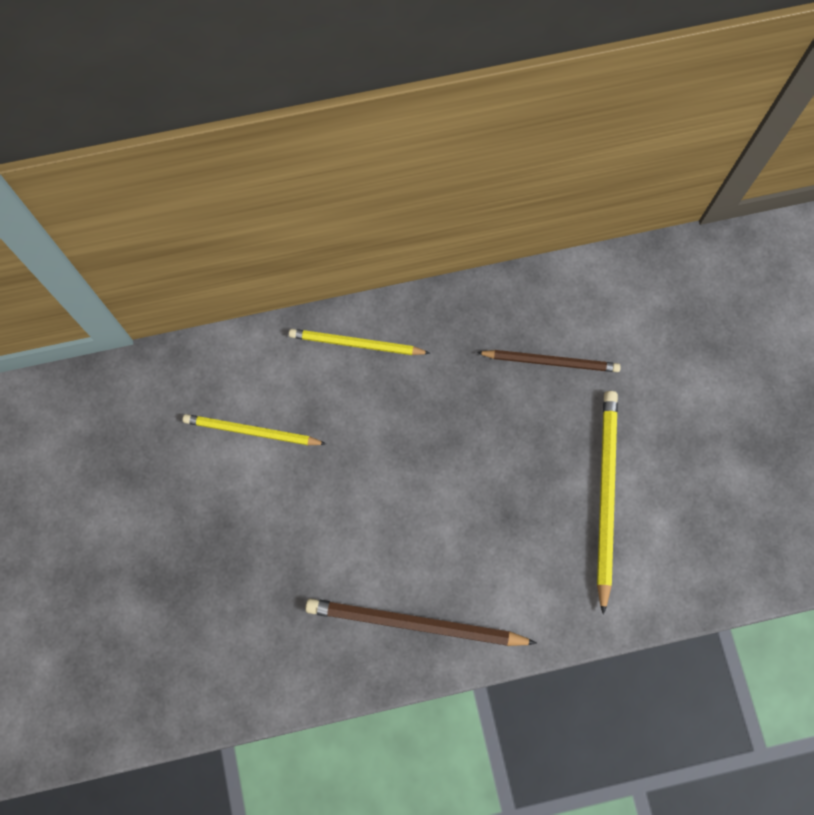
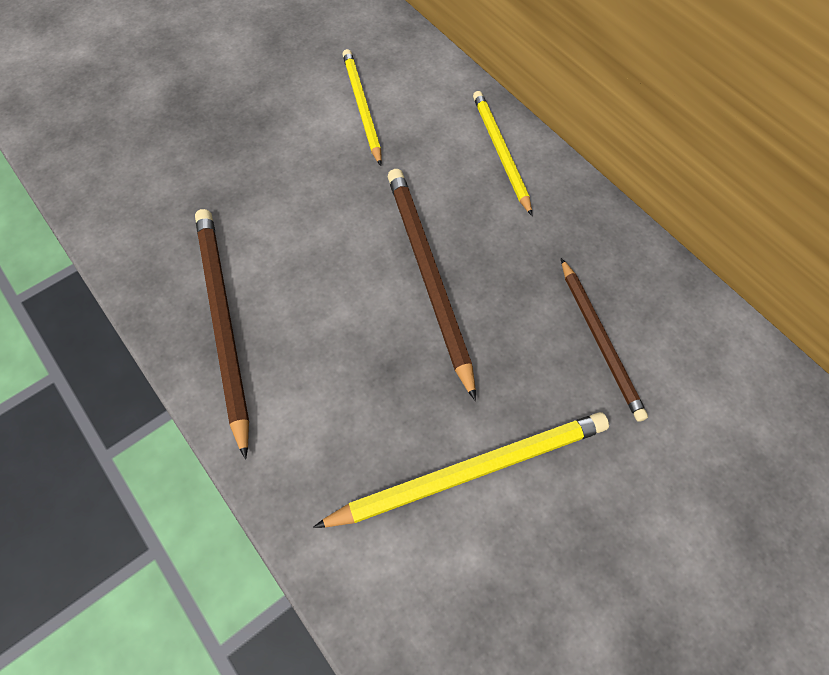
camera: 65 degrees right, 10 degrees down
(444, 453) = (428, 275): none -> brown pencil

